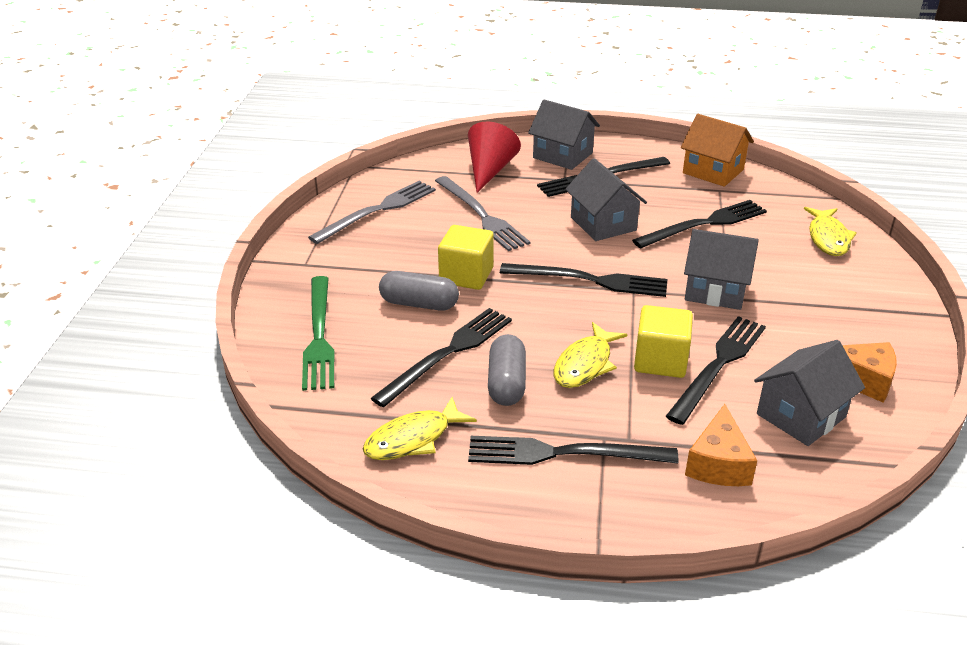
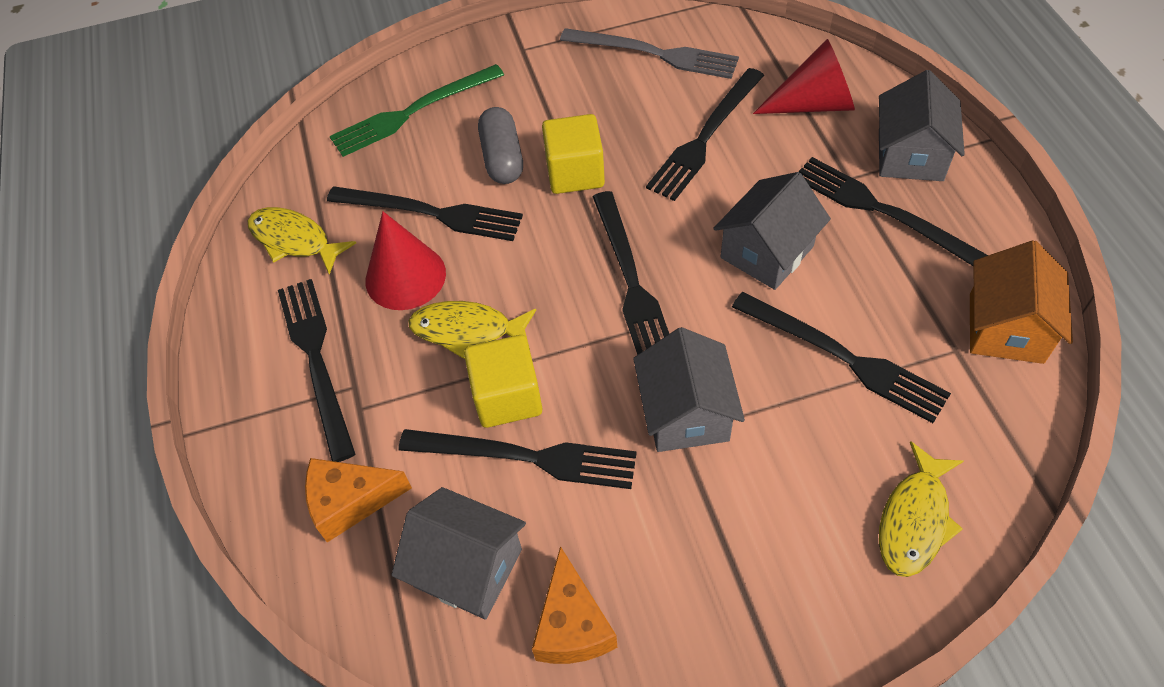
camera: 70 degrees right, 20 degrees up
(481, 215) = (705, 137): grey fork -> black fork
(507, 383) = (405, 276): grey capsule -> red cone
(828, 238) = (914, 520): yellow fish -> yellow fish turned 45 degrees counterclockwise

